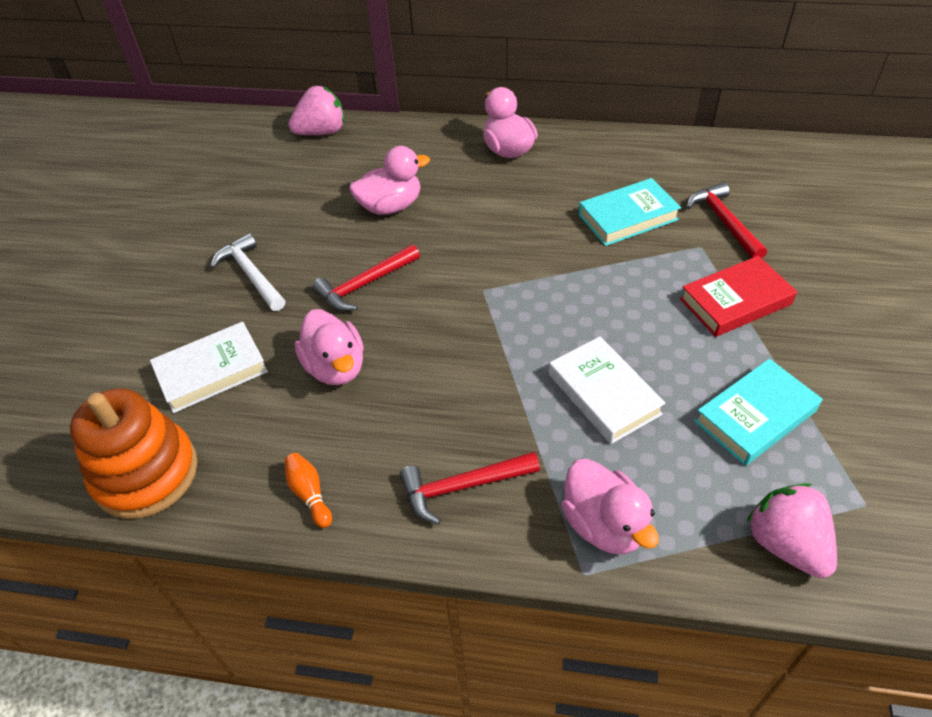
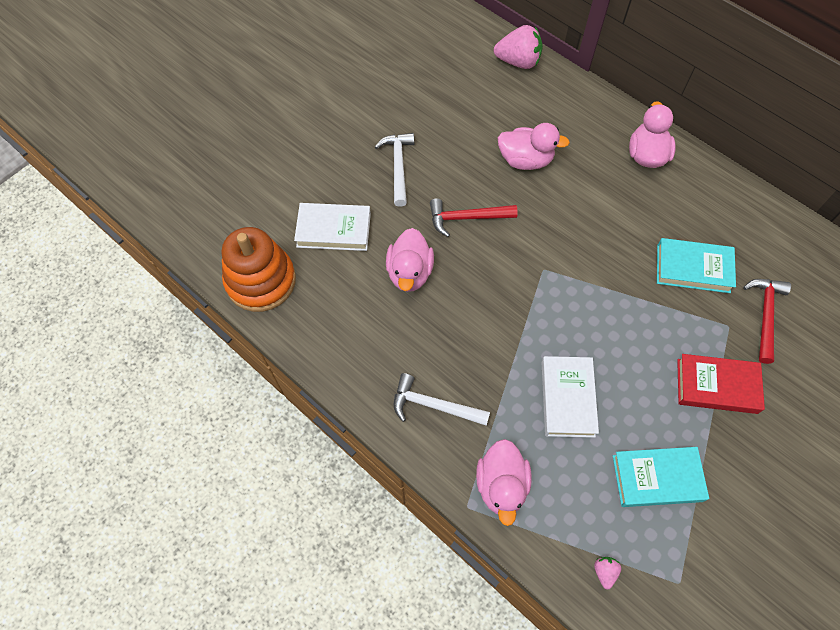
camera: 30 degrees right, 15 degrees up
(309, 494) = (343, 353): orange bowling pin -> none
(463, 487) = (434, 405): red hammer -> white hammer
(786, 544) = (604, 572): pink strawberry -> pink strawberry, size x0.46

